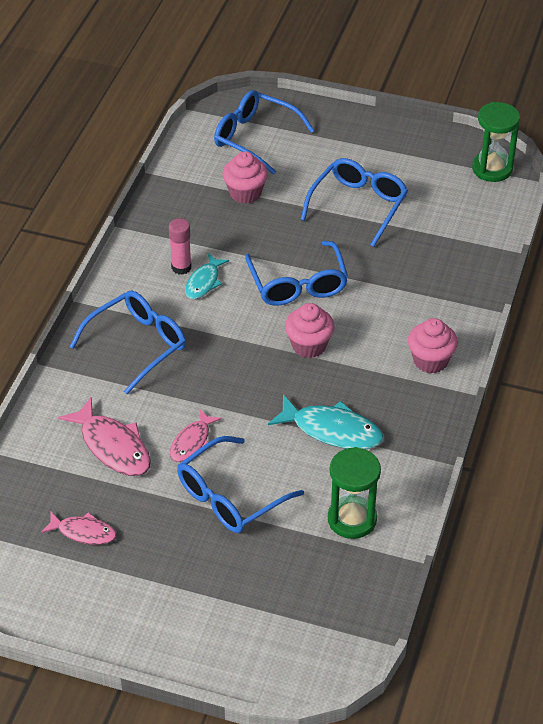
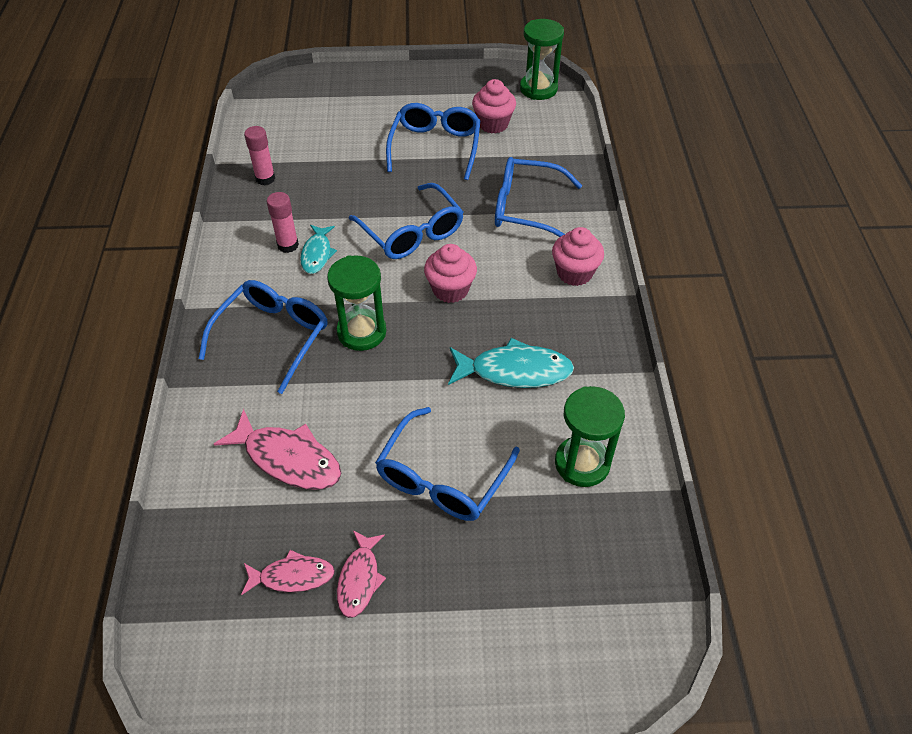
camera: 20 degrees left, 5 degrees up
(185, 198) = (265, 178): none -> pink glue stick
(192, 442) = (374, 427): pink fish -> pink fish (359, 579)
(214, 361) = (361, 332): none -> green hourglass
(245, 193) = (323, 160): pink cupcake -> pink cupcake (493, 124)
(256, 138) = (312, 110): blue glasses -> blue glasses (527, 208)

